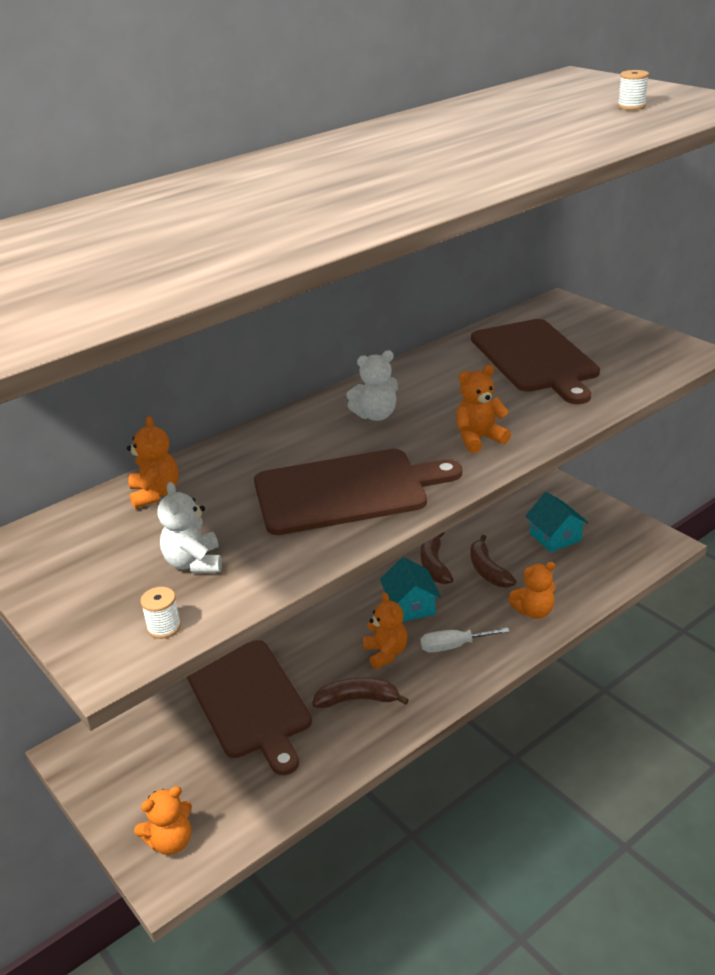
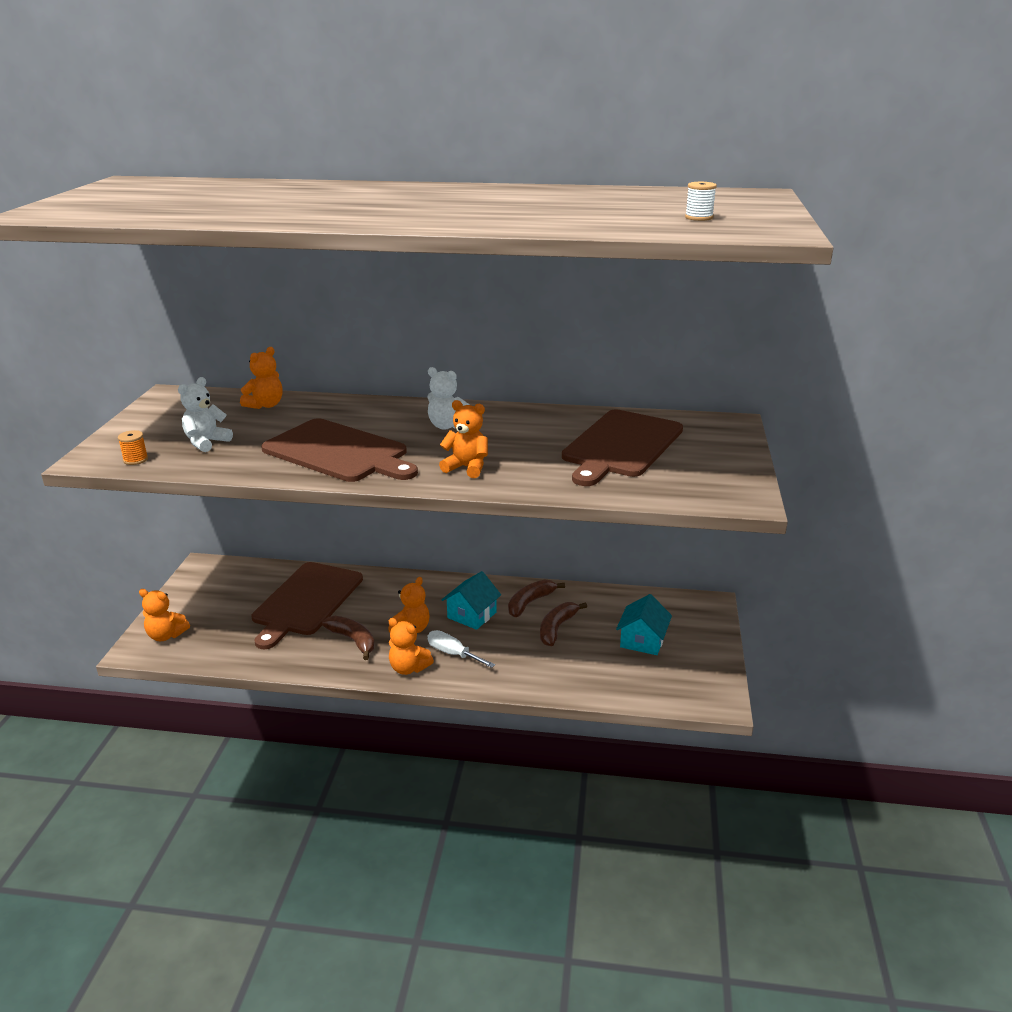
camera: 45 degrees right, 5 degrees down
(164, 627) = (135, 460): white spool -> orange spool
(534, 611) = (538, 672): orange teddy bear -> orange teddy bear (408, 668)

